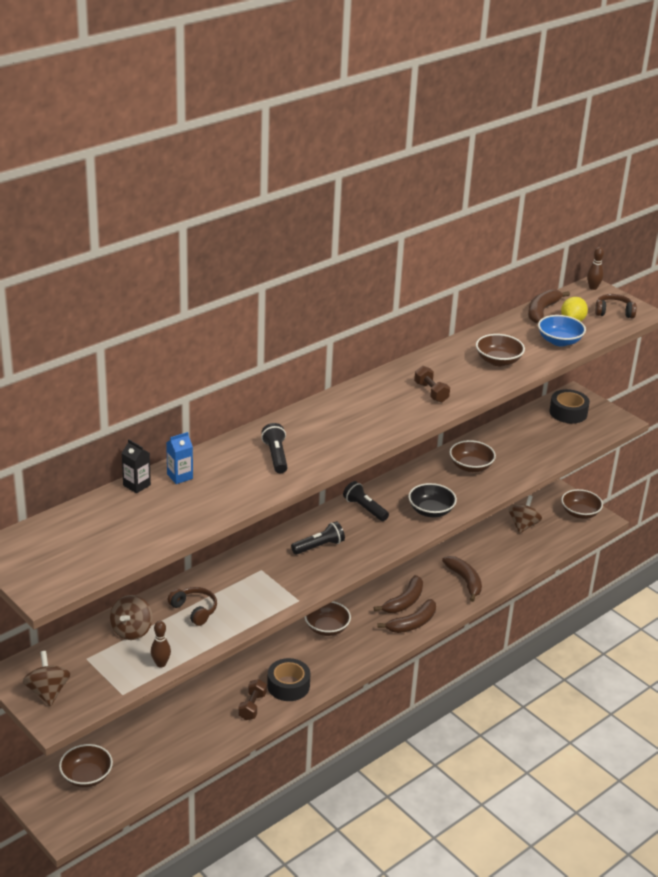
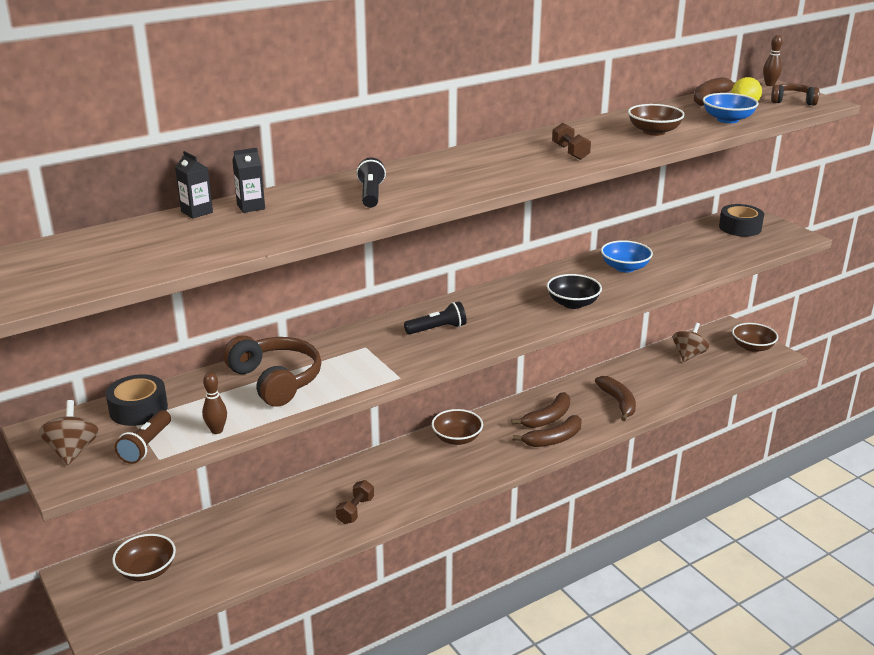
camera: 10 degrees right, 5 degrees down
(107, 683) = (146, 446): none -> brown flashlight
(132, 631) = (197, 396): brown spinning top -> none
(180, 476) = (251, 207): blue carton -> black carton
(194, 610) = (276, 380): brown headphones -> brown headphones, size x1.74
(288, 686) = (401, 492): black tape -> black tape (138, 409)
(364, 508) = (498, 298): black flashlight -> none
(470, 467) = (625, 267): brown bowl -> blue bowl

